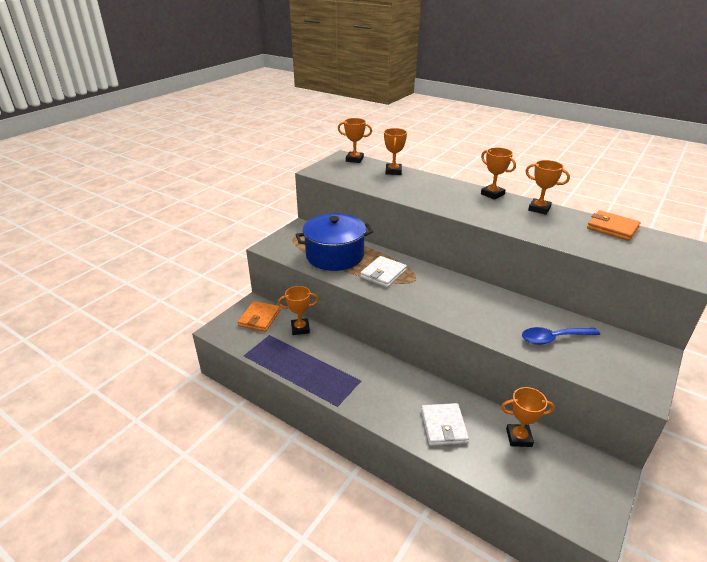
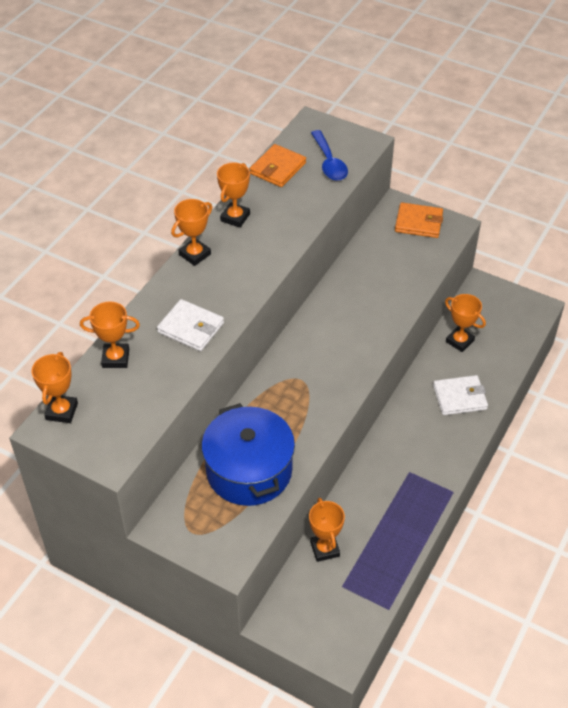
camera: 95 degrees left, 15 degrees up
(259, 318) = (307, 606): orange wallet -> orange wallet (418, 223)
(383, 274) = (290, 412): white wallet -> white wallet (191, 328)
(519, 437) = (459, 341): orange trophy -> orange trophy turned 45 degrees counterclockwise
(553, 338) = (392, 270): blue spoon -> blue spoon (329, 163)

